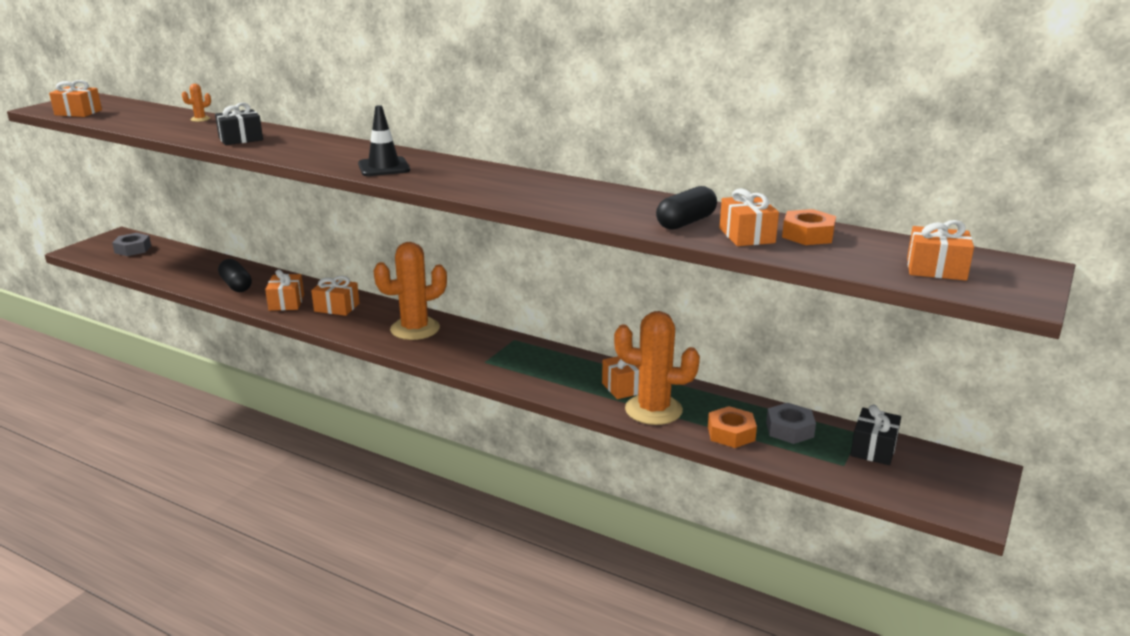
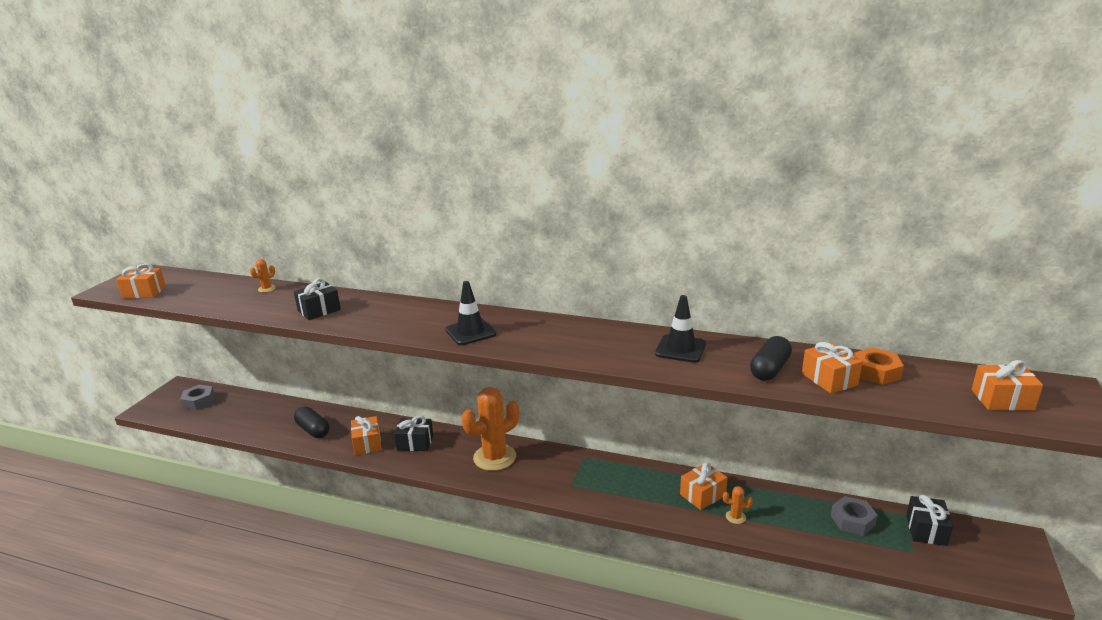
camera: 10 degrees left, 0 degrees up
(336, 307) = (415, 443): orange gift -> black gift
(600, 199) = (680, 349): none -> black traffic cone
(653, 410) = (735, 517): orange cactus -> orange cactus, size x0.41
(731, 433) = (809, 532): orange nut -> none

